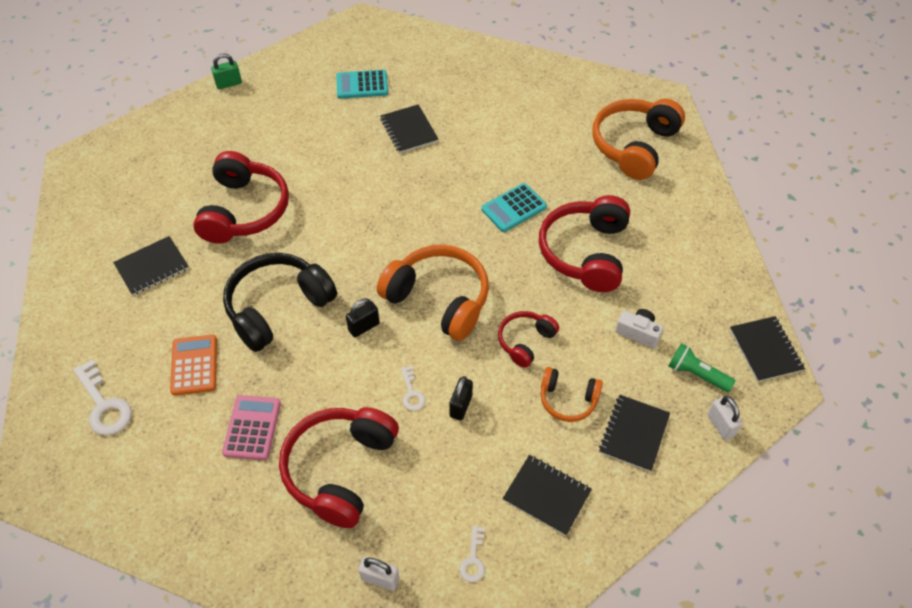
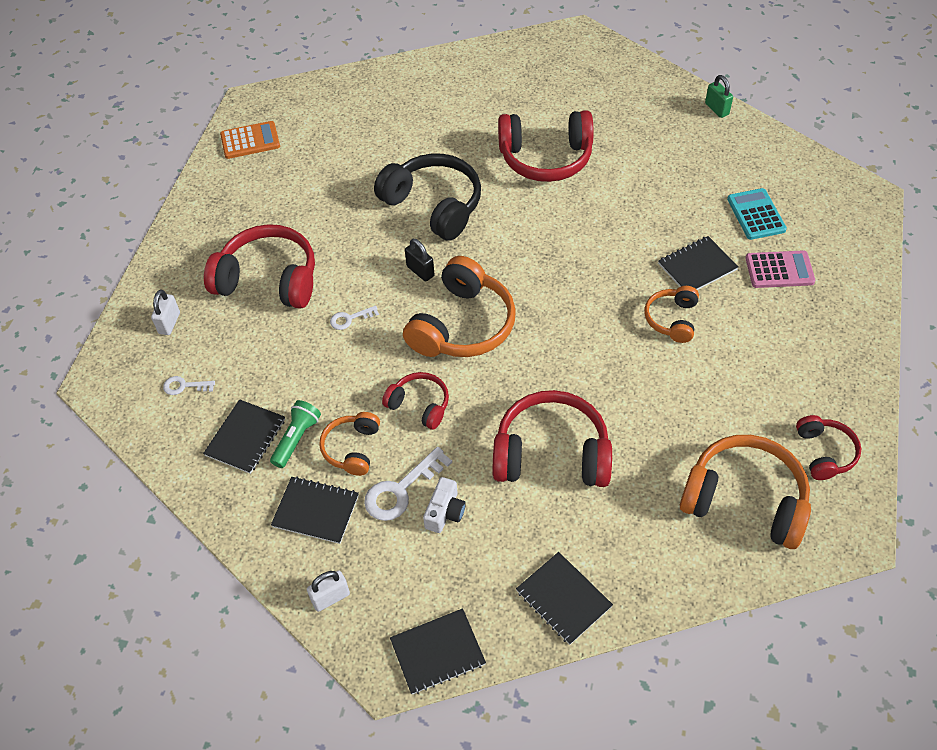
camera: 85 degrees right, 0 degrees up
(104, 405) = (322, 121): white key -> white key (401, 490)
(152, 267) = (465, 113): black notebook -> black notebook (563, 599)
(194, 365) = (365, 164): orange calculator -> orange calculator (250, 141)
(252, 428) = (306, 214): pink calculator -> pink calculator (779, 270)
(461, 155) = (672, 319): none -> orange headphones
(461, 406) = (338, 359): black padlock -> none
(513, 208) = (603, 378): turquoise calculator -> none
(597, 97) = (824, 453): none -> red headphones
(696, 374) = (395, 573): green flashlight -> green flashlight (296, 439)

